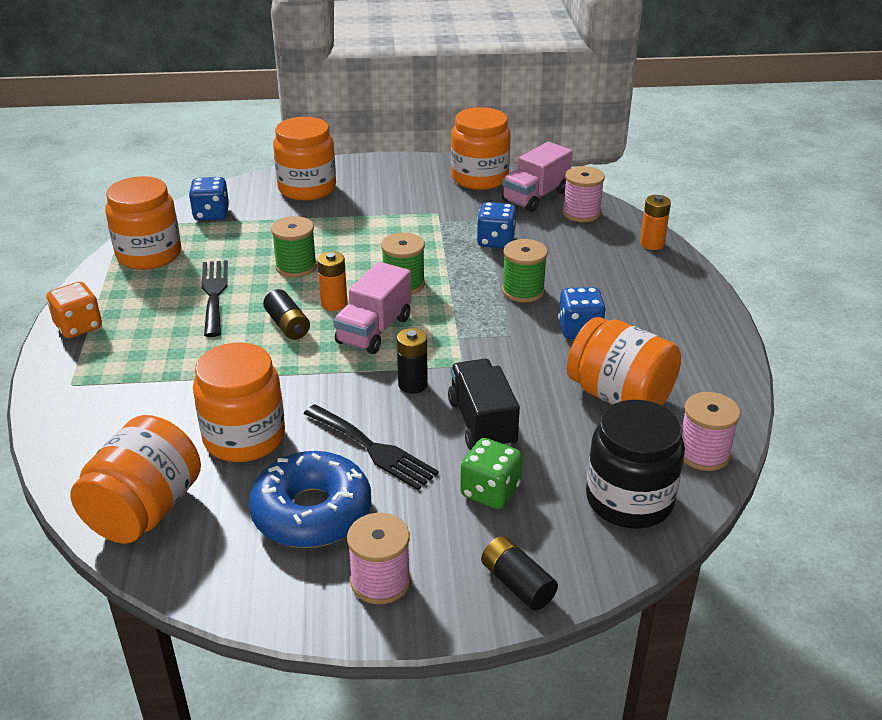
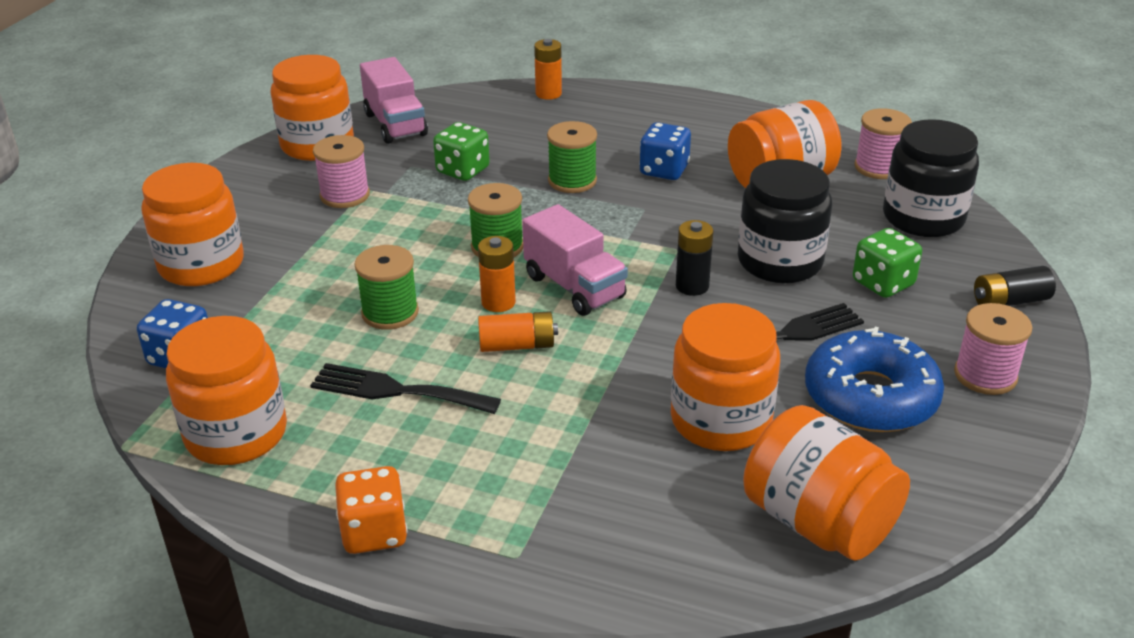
camera: 65 degrees left, 0 degrees up
(287, 325) = (517, 345): black battery -> orange battery
(482, 423) = (779, 262): black truck -> black jar
(495, 241) = (463, 170): blue dice -> green dice
(581, 213) = (456, 110): pink spool -> pink spool (345, 195)

